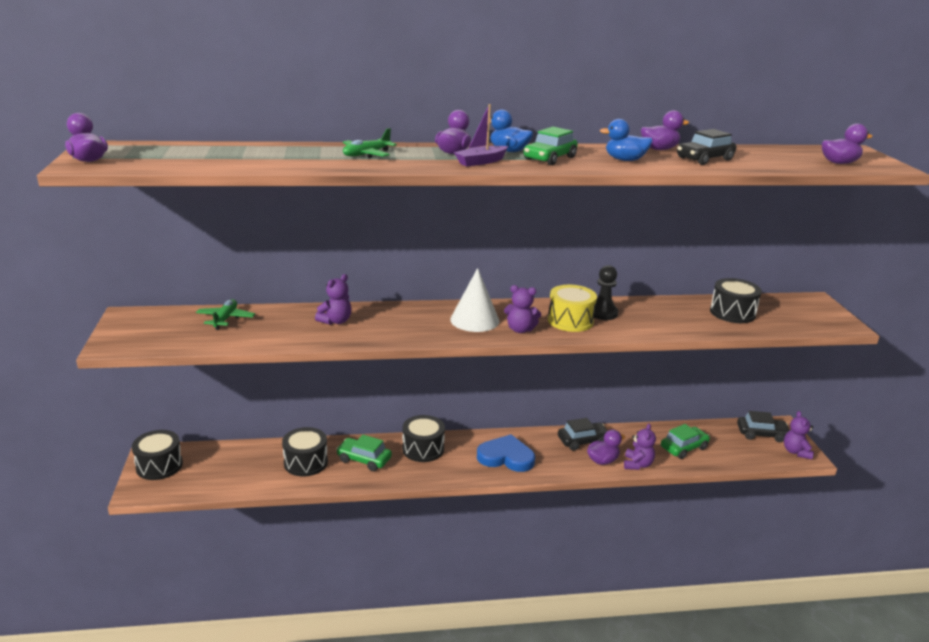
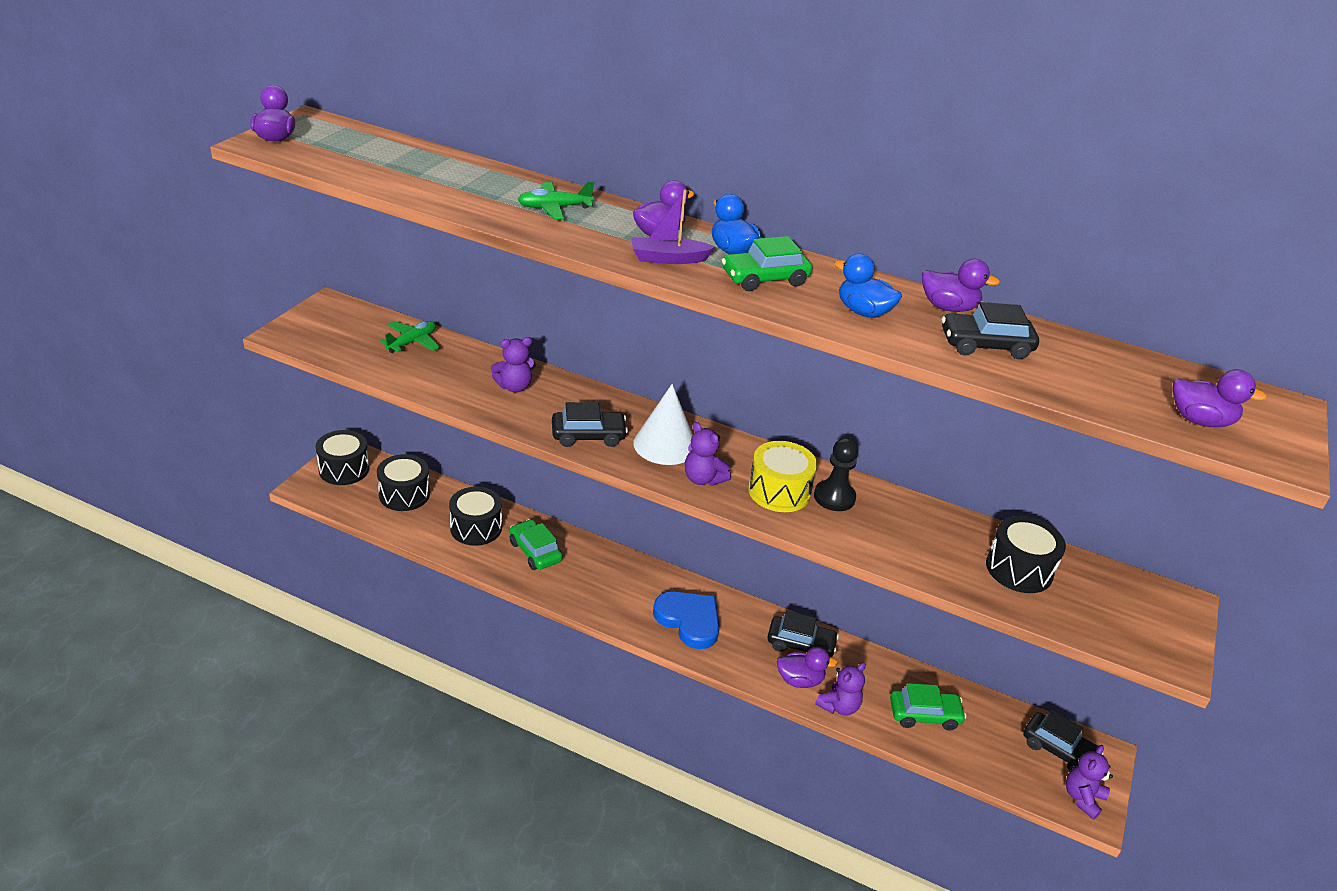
camera: 30 degrees right, 10 degrees up
(421, 331) = (588, 436): none -> black car
(423, 449) = (607, 568): black drum -> black drum (404, 494)

